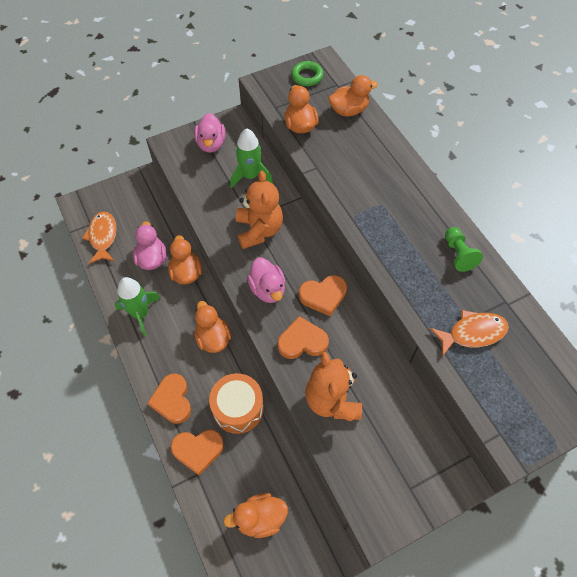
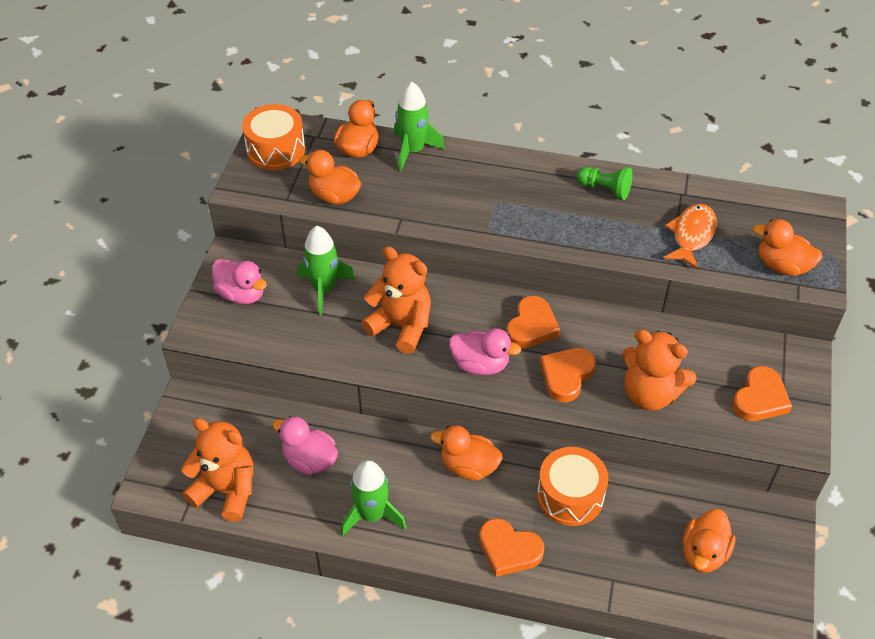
camera: 50 degrees left, 10 degrees down
(103, 237) = (226, 490): orange fish -> orange teddy bear
(186, 272) = (362, 439): orange duck -> orange duck (782, 266)
(198, 450) = (587, 562): orange heart -> orange heart (760, 398)
(307, 76) = (276, 150): green ring -> orange drum
(377, 135) = (413, 151): none -> green rocket

